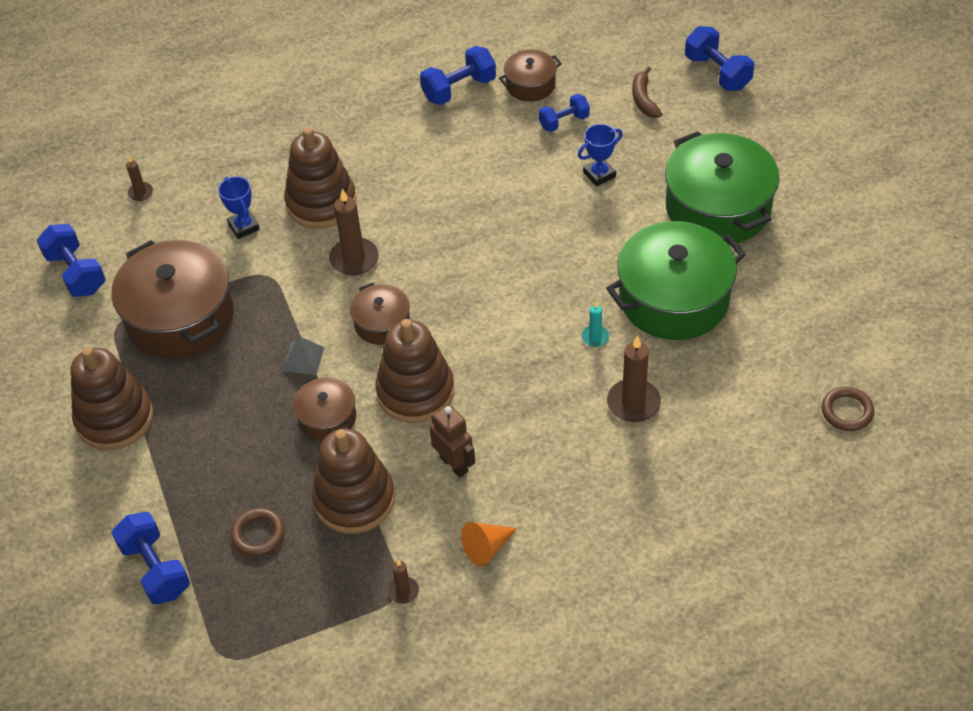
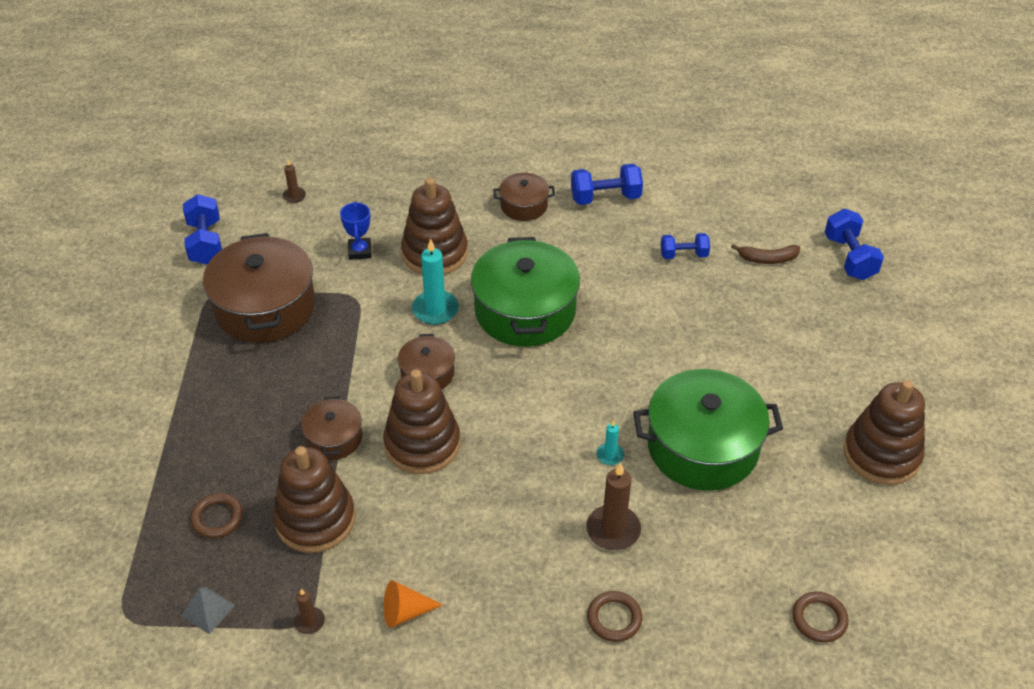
camera: 20 degrees right, 5 degrees down
(115, 418) = (163, 372): brown stacking toy -> brown stacking toy (881, 454)
(155, 569) = (117, 514): blue dumbbell -> none
(303, 359) = (343, 379): grey pyramid -> grey pyramid (207, 610)
(354, 259) = (435, 310): brown candle -> turquoise candle
(454, 464) = (419, 522): brown robot -> none
(530, 85) = (670, 214): brown pot -> brown pot (524, 206)
(599, 174) = (691, 311): blue trophy -> none
(644, 99) = (767, 259): brown banana -> brown banana turned 105 degrees counterclockwise
(675, 479) = (614, 618): none -> brown ring
(718, 207) = (788, 378): green pot -> green pot (525, 311)

